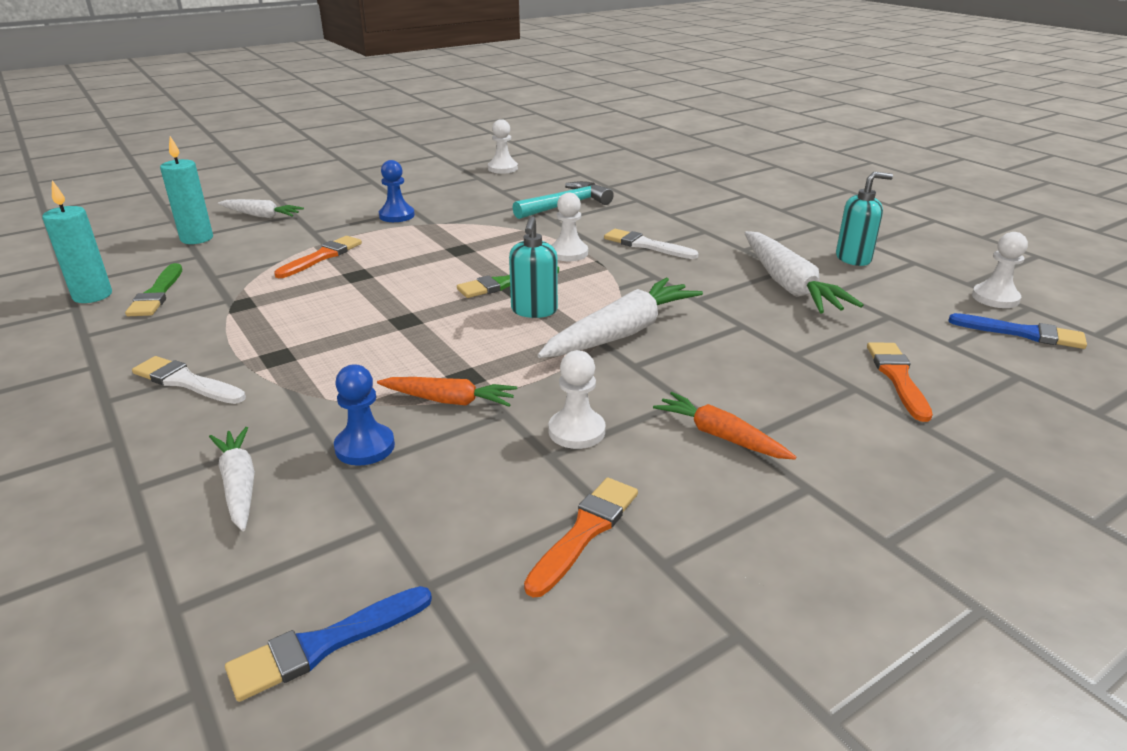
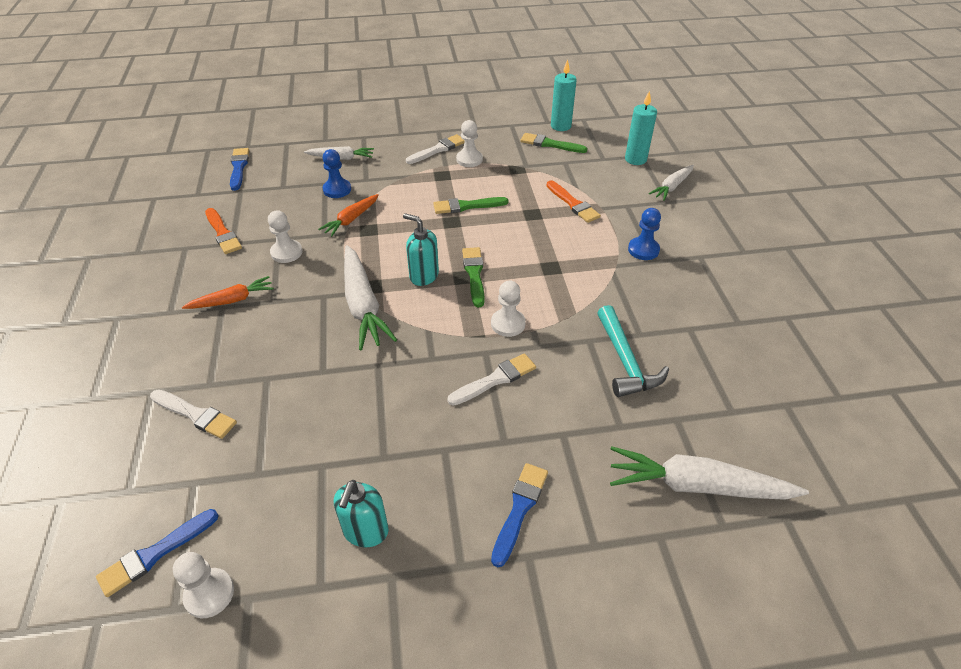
camera: 115 degrees right, 15 degrees up
(360, 318) = (467, 206): none -> green brush
(502, 168) = (767, 350): white pawn -> white pawn (469, 159)
(753, 217) = (519, 509): none -> blue brush
(789, 285) = (355, 438): white carrot -> white carrot (697, 485)
(897, 377) = (195, 415): orange brush -> white brush

